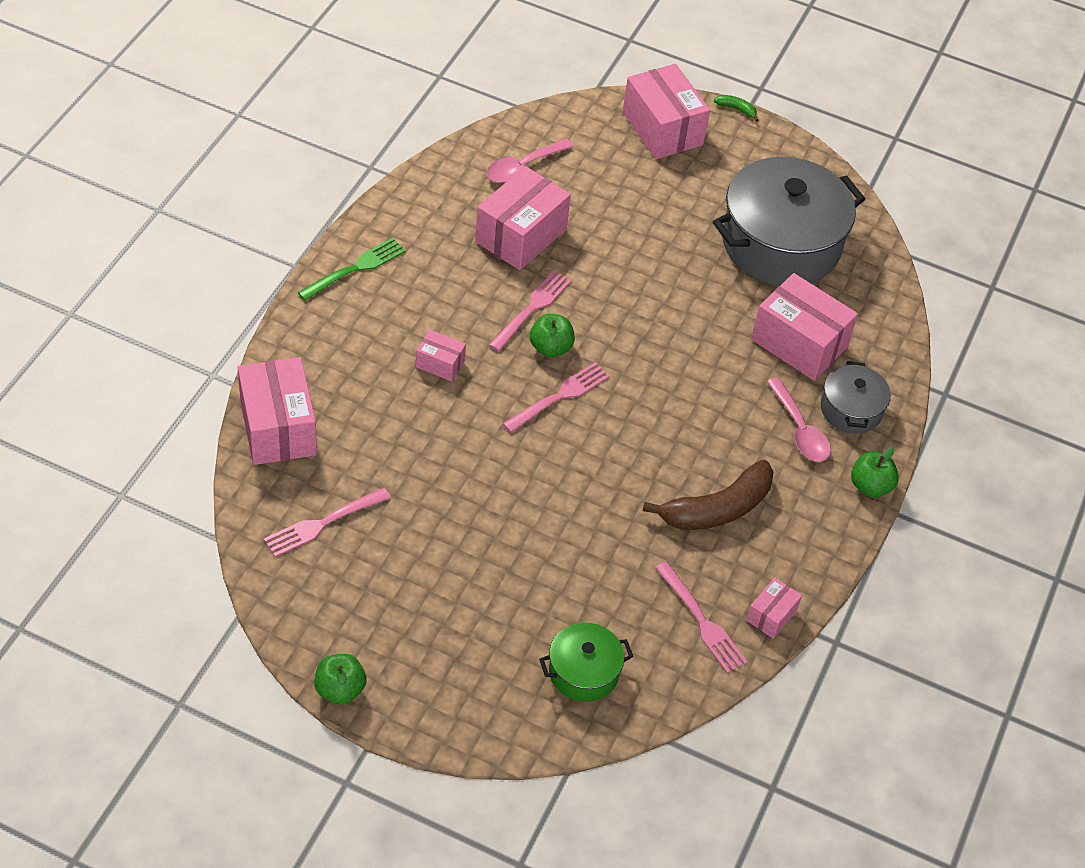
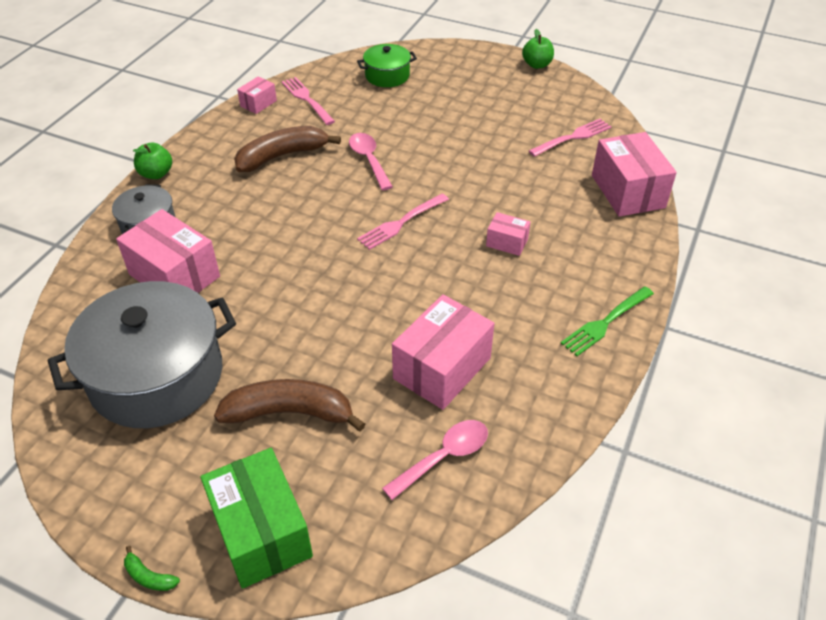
camera: 175 degrees left, 5 degrees down
(532, 308) = (427, 293): pink fork -> none
(550, 348) = (409, 260): green apple -> none
(655, 207) = (290, 413): none -> brown banana
(662, 129) = (261, 532): pink box -> green box
(800, 430) = (199, 208): pink spoon -> pink spoon (369, 160)

